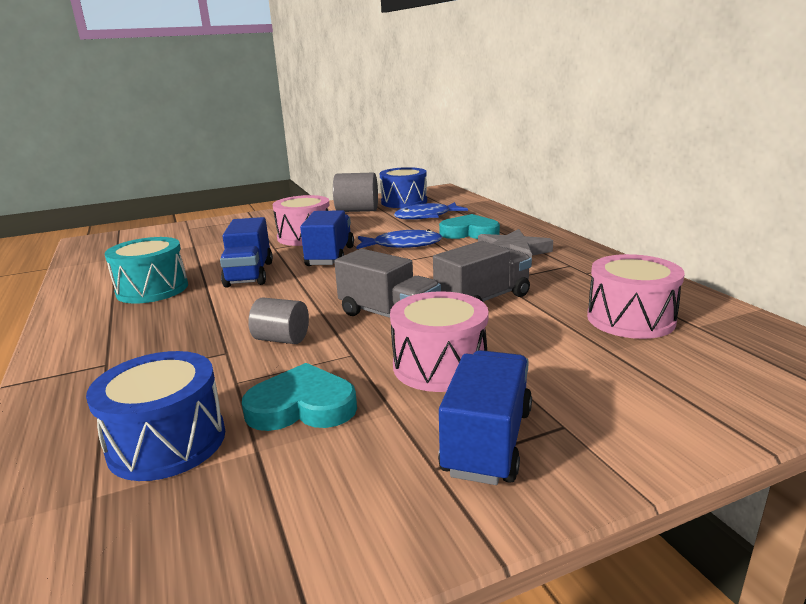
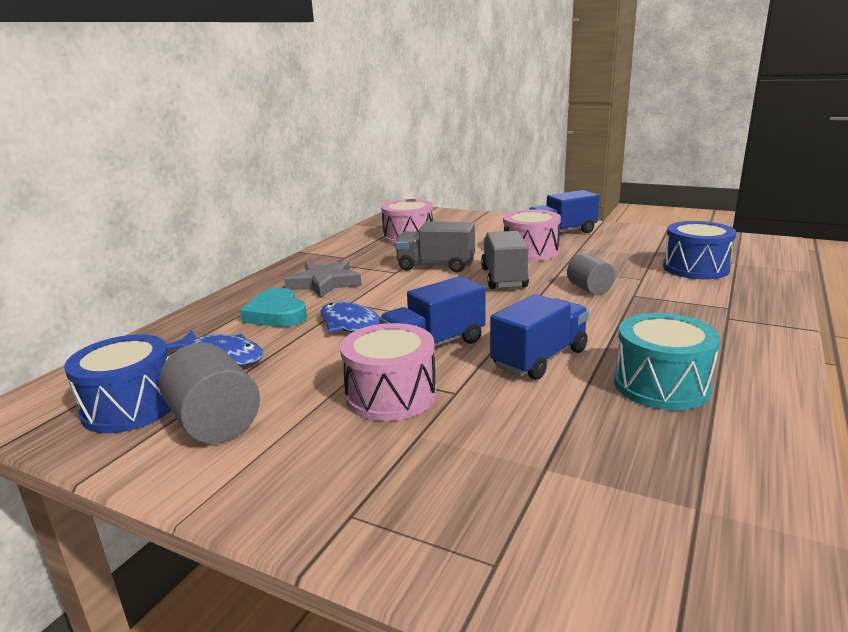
camera: 130 degrees left, 0 degrees up
(302, 406) = (618, 260): turquoise heart -> none

